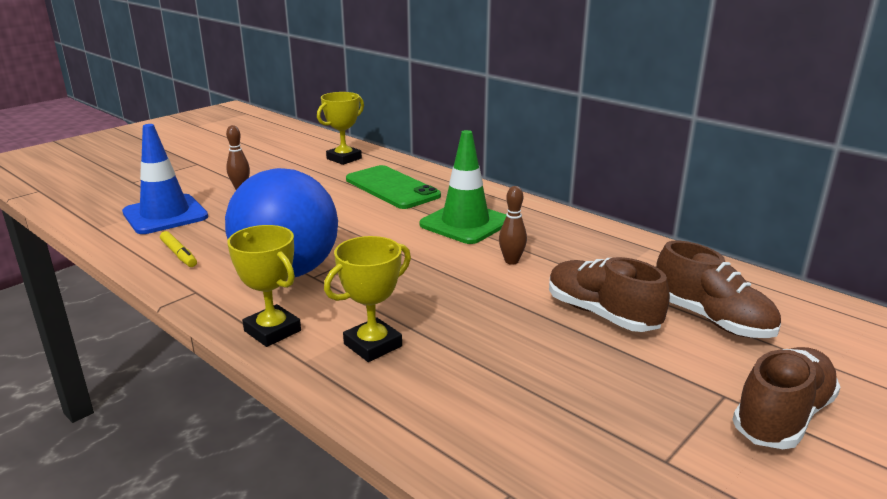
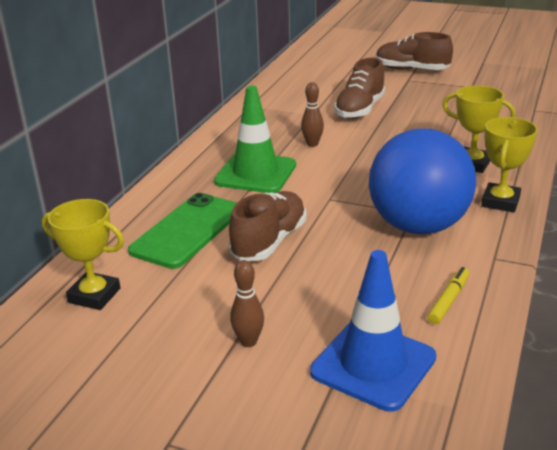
camera: 110 degrees left, 5 degrees up
(711, 319) = (336, 85): brown shoe -> brown shoe (269, 242)

